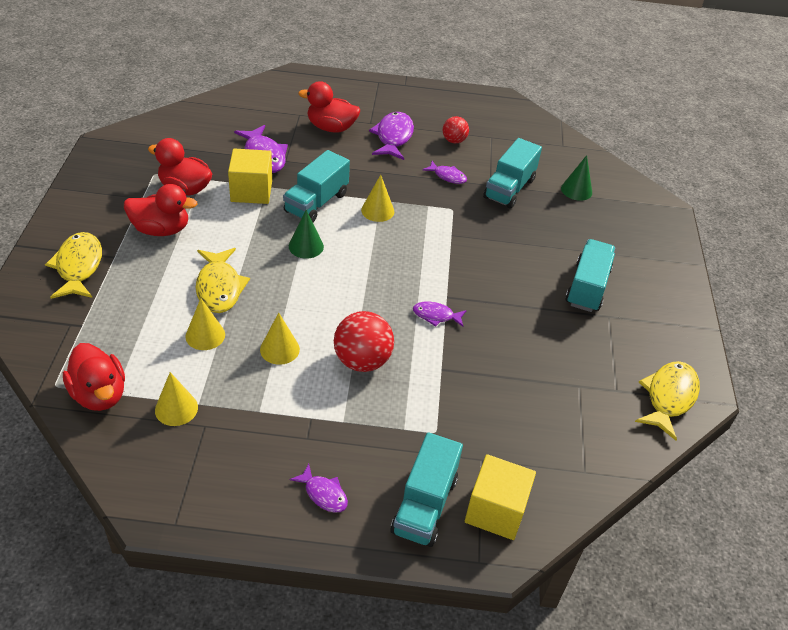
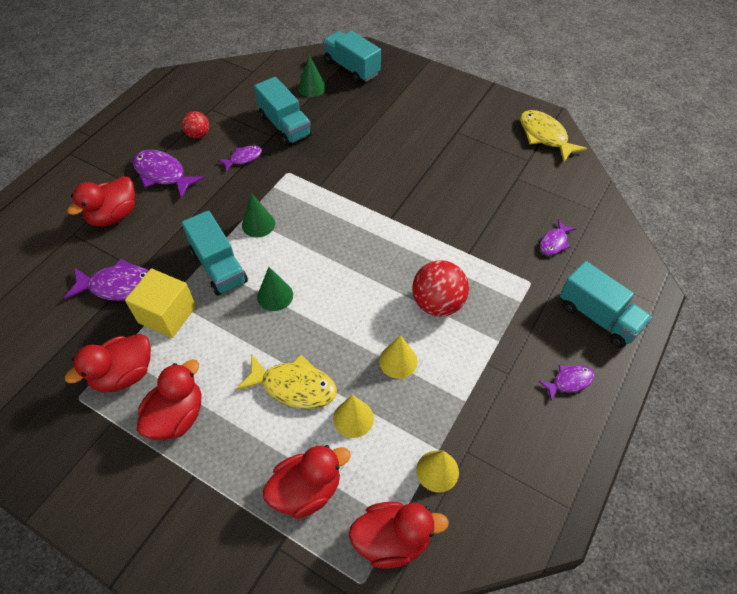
camera: 60 degrees left, 10 degrees up
(78, 267) = (190, 518): yellow fish -> none
(125, 326) = (306, 490): none -> red duck
(377, 210) = (258, 224): yellow cone -> green cone
(436, 316) = (409, 233): purple fish -> purple fish (554, 242)
(495, 510) = (614, 275): yellow cube -> none
(587, 287) = (422, 130): turquoise truck -> turquoise truck (351, 68)

